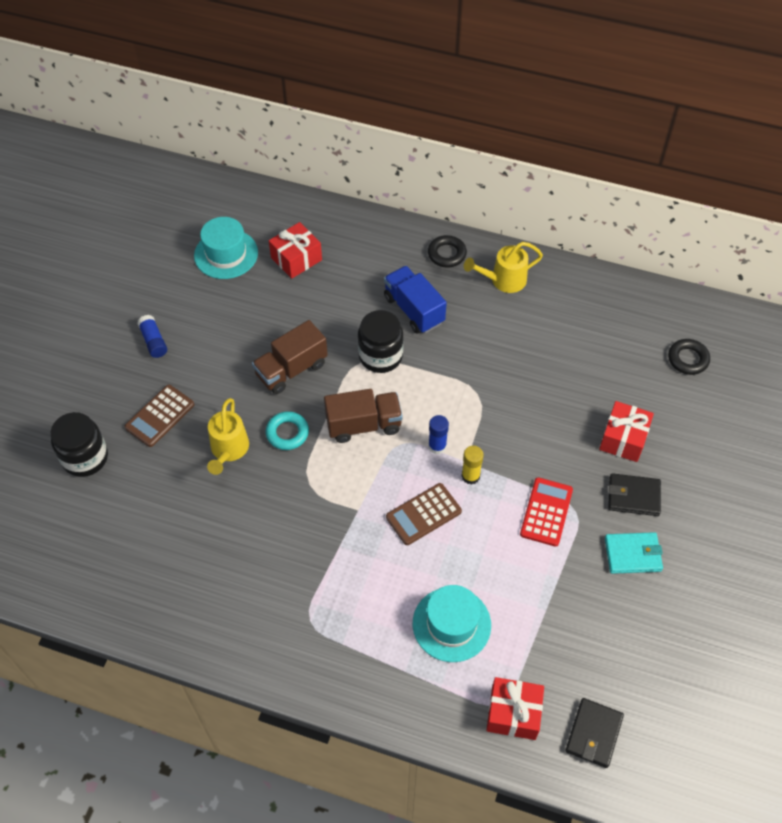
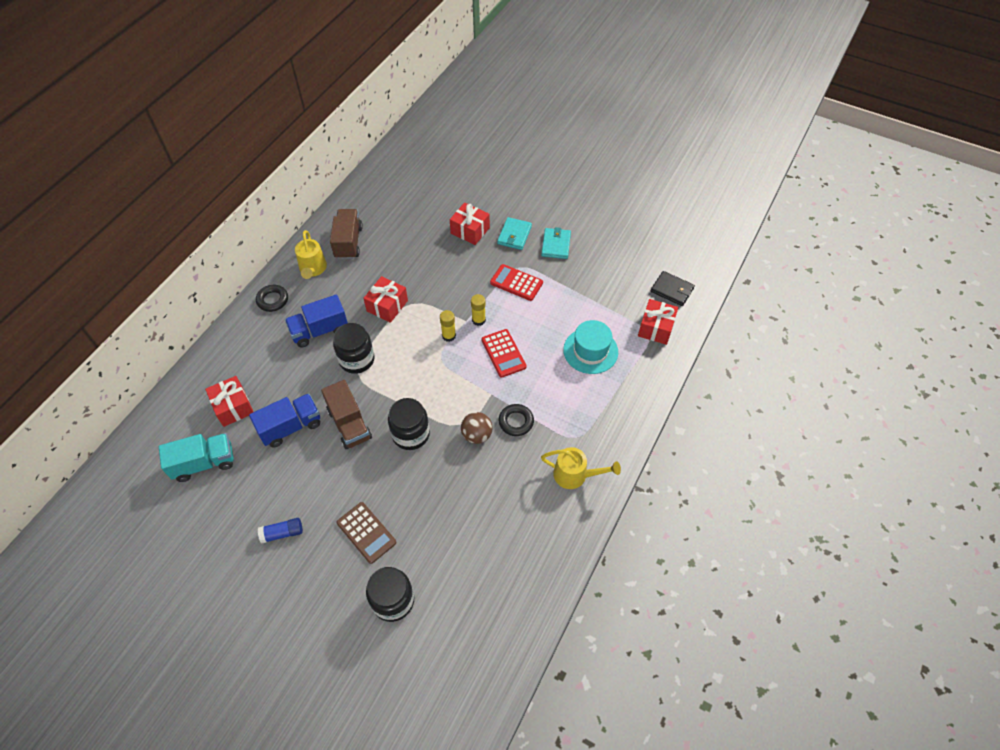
camera: 80 degrees left, 0 degrees up
(226, 254) = (204, 463): turquoise hat -> turquoise truck
(228, 450) = (416, 480): yellow watering can -> yellow watering can (575, 475)
(279, 316) = (291, 427): none -> blue truck
(287, 433) = (411, 434): turquoise ring -> black jar
(296, 503) = (477, 435): none -> brown ball
(363, 425) = (417, 380): brown truck -> brown truck (348, 242)
(423, 514) = (503, 353): brown calculator -> red calculator
(437, 446) = (449, 336): blue glue stick -> yellow glue stick
(467, 369) = (387, 306): none -> red gift
(633, 496) = (514, 235): black wallet -> turquoise wallet
(688, 359) = (417, 184): black ring -> black ring (516, 422)

